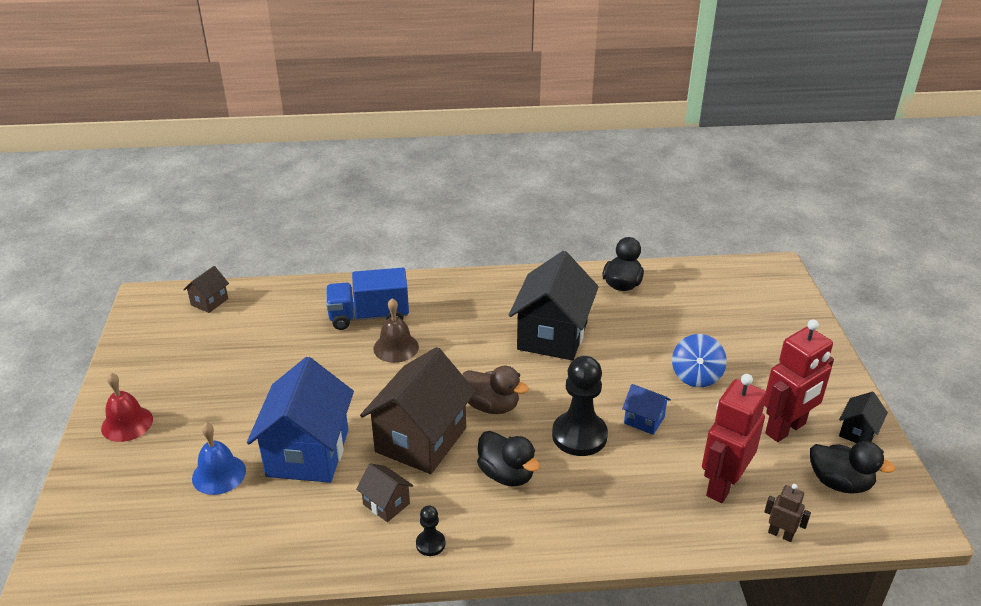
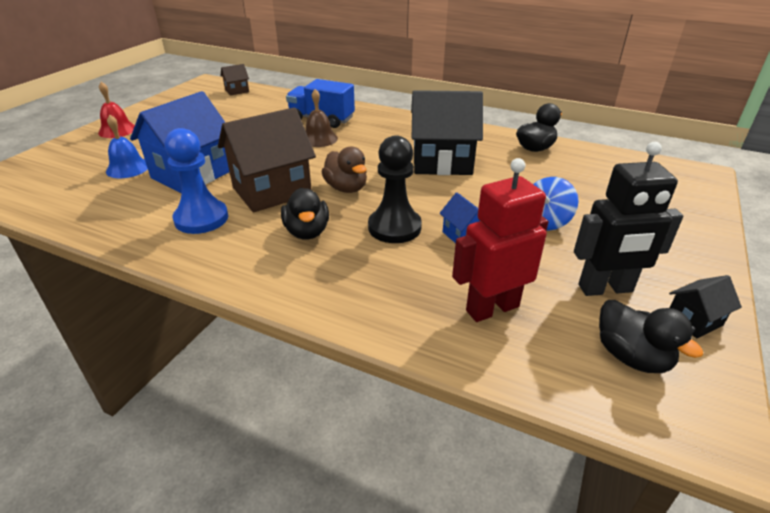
camera: 30 degrees right, 0 degrees up
(386, 504) = (201, 219): brown house -> blue pawn
(430, 544) = (198, 253): black pawn -> none
(552, 335) = (442, 162): black house -> black house turned 45 degrees clockwise
(780, 534) = (516, 374): brown robot -> none
(786, 429) = (605, 289): red robot -> black robot

